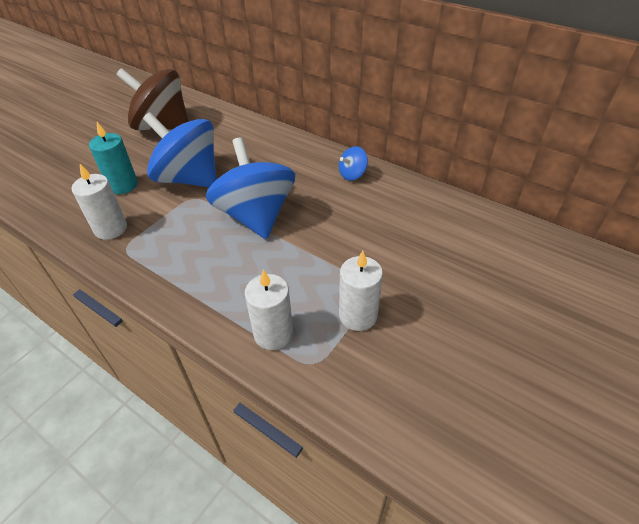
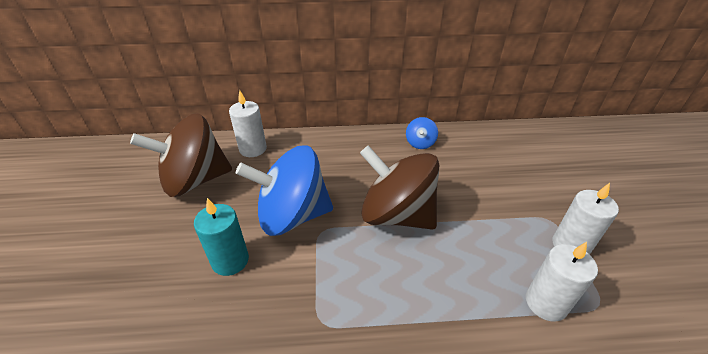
camera: 40 degrees left, 5 degrees down
(110, 229) = (278, 313): white candle -> white candle (253, 149)
(256, 215) = (396, 214): blue spinning top -> brown spinning top

